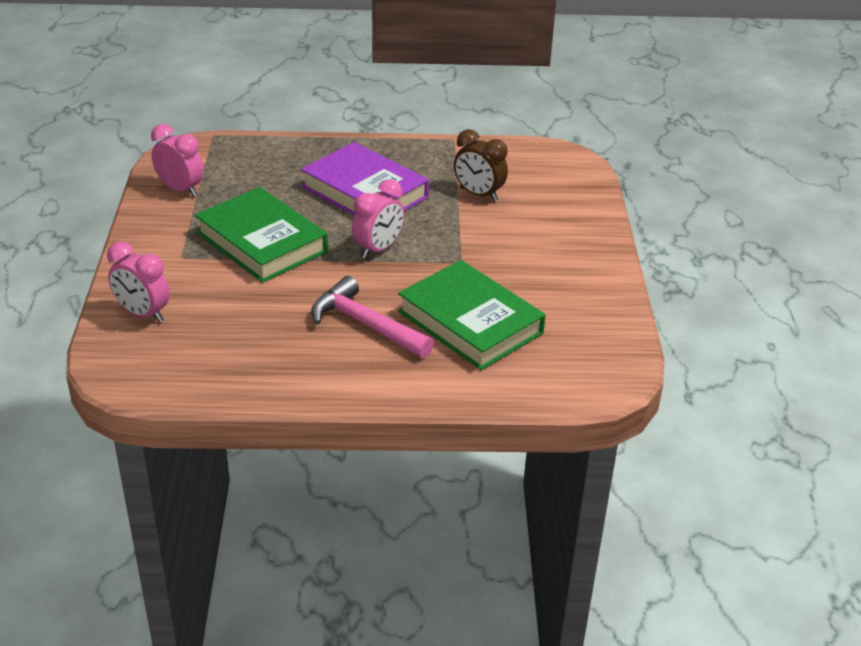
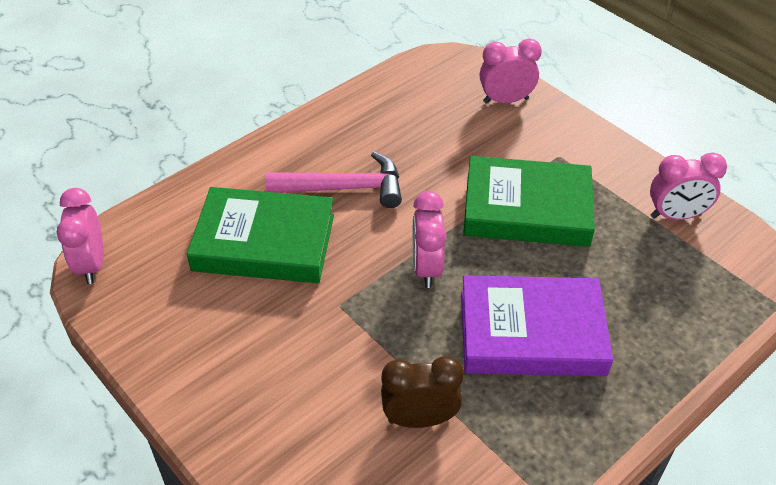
camera: 140 degrees right, 10 degrees up
(617, 379) = (92, 264): none -> pink clock

